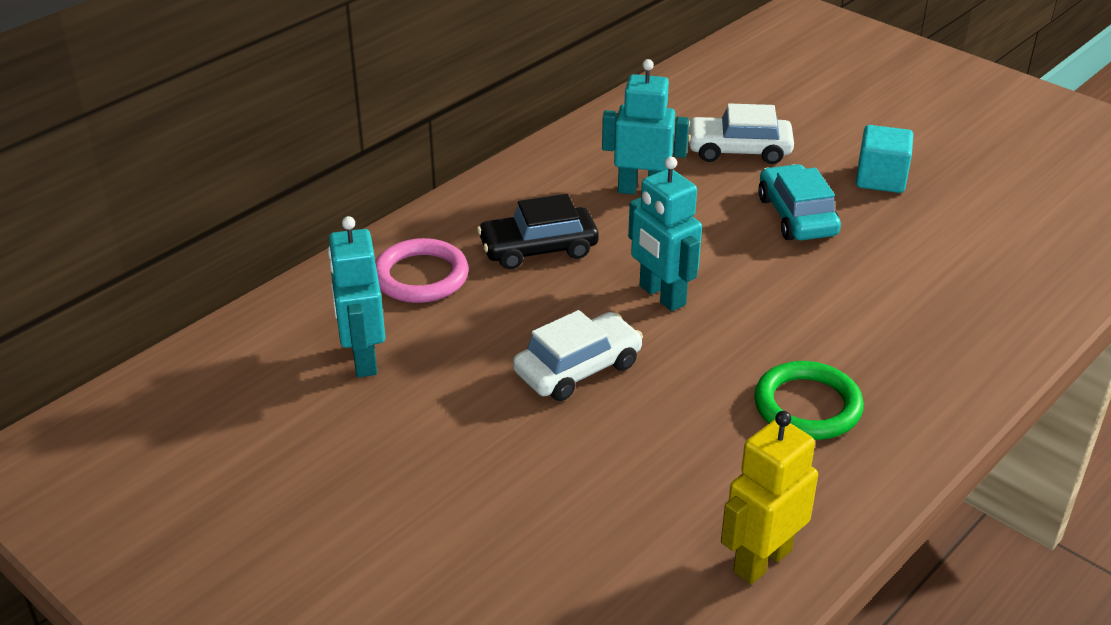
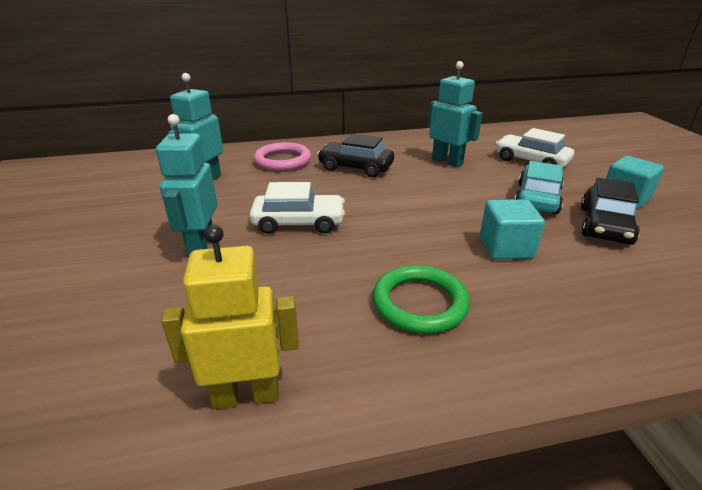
camera: 35 degrees right, 5 degrees down
(661, 296) = (396, 207): turquoise robot -> turquoise robot (201, 245)
(823, 303) = (505, 247): none -> turquoise cube
(889, 229) = (605, 225): none -> black car

